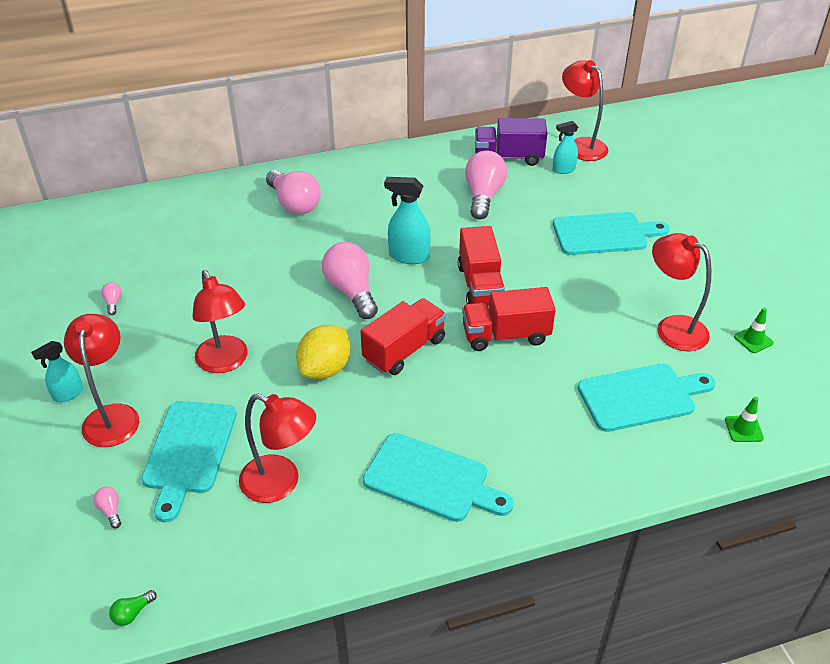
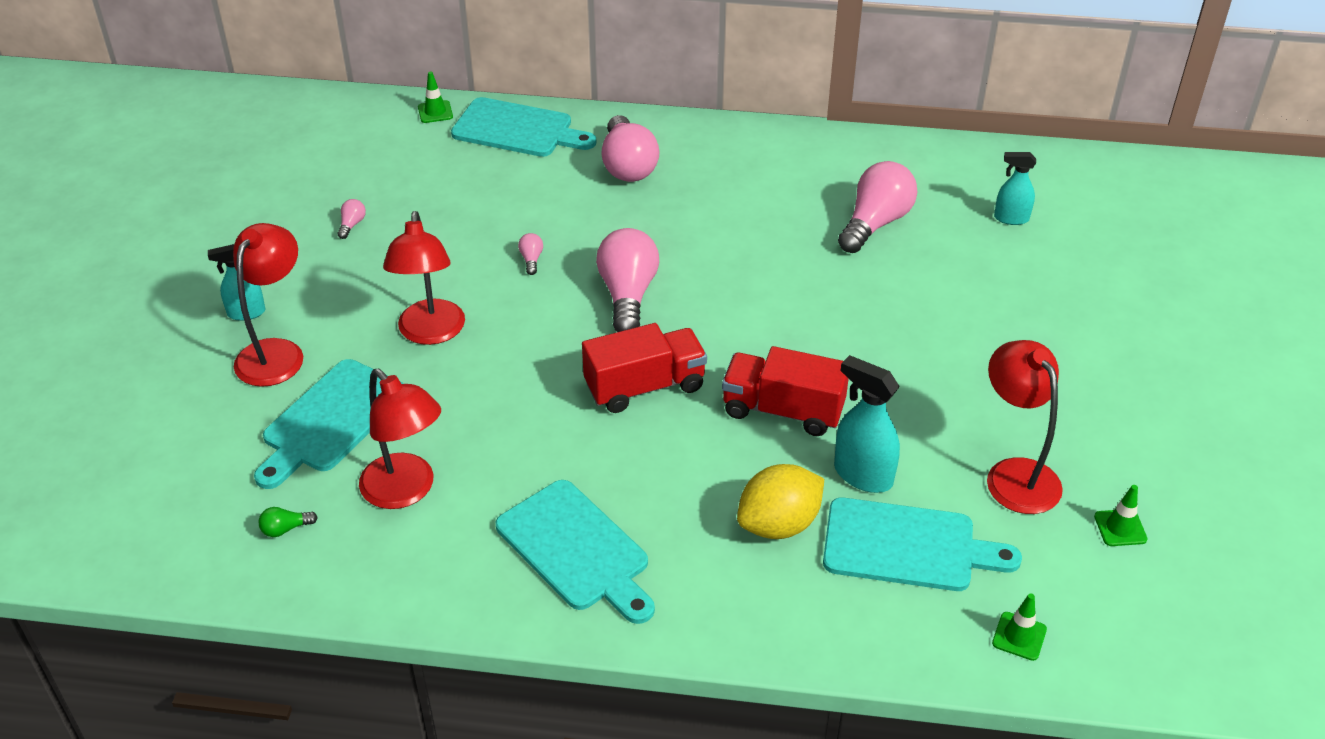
camera: 25 degrees right, 0 degrees up
(110, 510) = (215, 455): pink light bulb -> pink light bulb (531, 259)
(127, 204) = (435, 112): none -> green traffic cone
(132, 613) = (174, 570): green light bulb -> green light bulb (285, 529)
(325, 369) = (537, 378): yellow lemon -> yellow lemon (779, 524)
(408, 256) = (726, 273): turquoise spray bottle -> turquoise spray bottle (862, 475)
(480, 285) = (793, 337): red truck -> none
(508, 157) = (945, 181): purple truck -> none
(581, 145) = (1060, 191): red lamp -> none
(604, 234) = (1007, 321): turquoise cutting board -> turquoise cutting board (517, 129)

